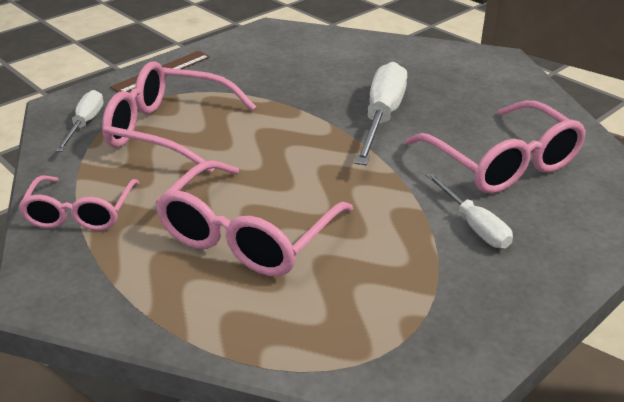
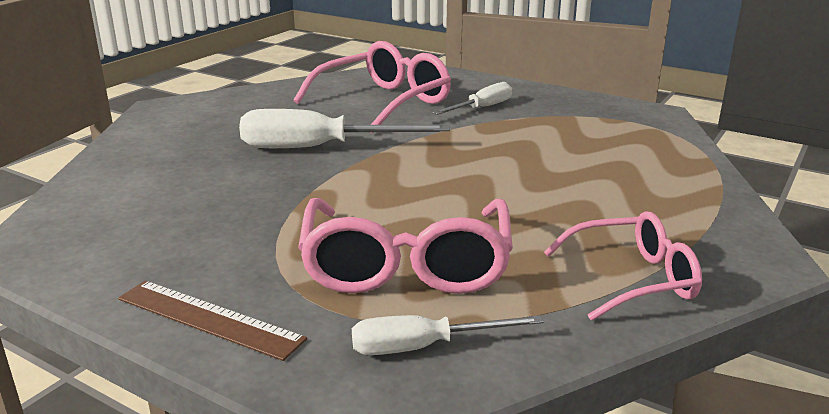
camera: 105 degrees left, 10 degrees down
(247, 236) = (576, 181): pink glasses -> none

